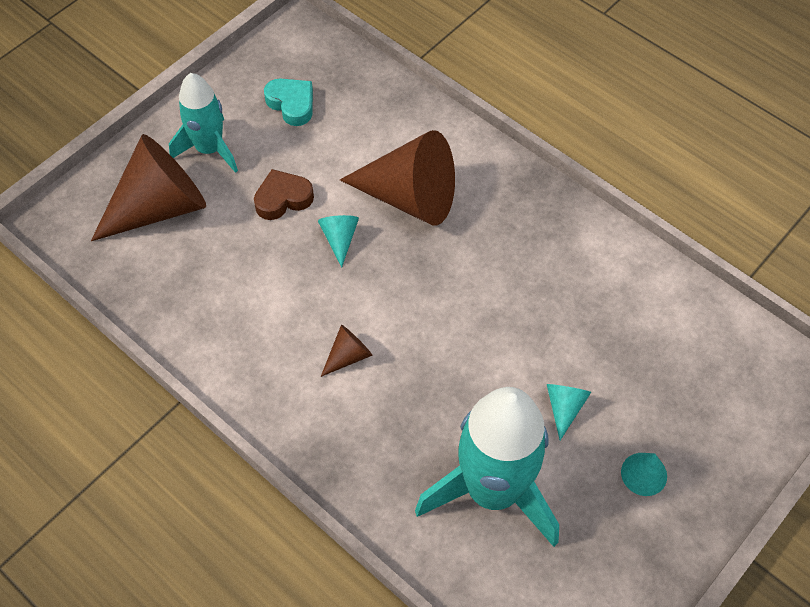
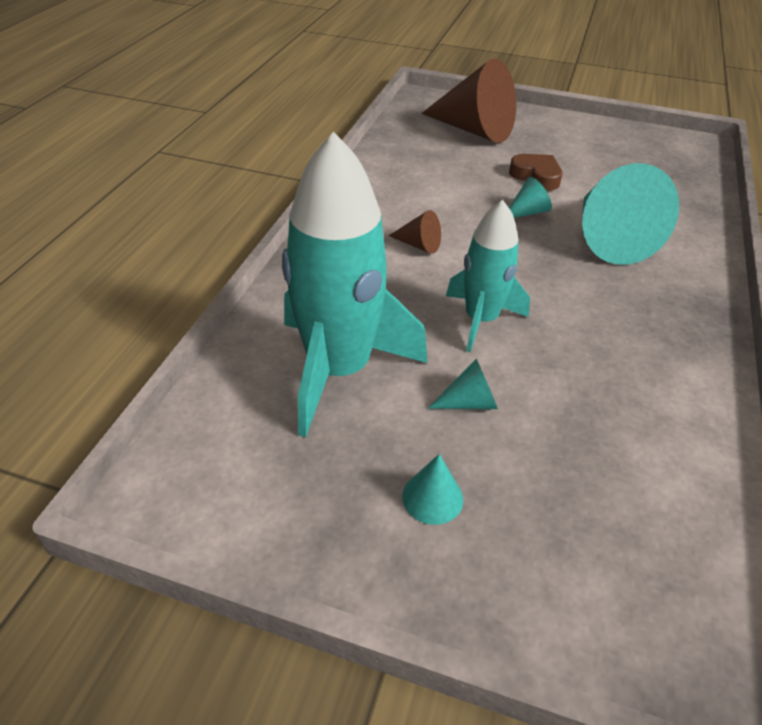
camera: 65 degrees right, 15 degrees down
(209, 149) = (544, 136): turquoise rocket -> turquoise rocket (481, 320)
(292, 104) = (627, 158): turquoise heart -> none
(410, 197) = (609, 238): brown cone -> turquoise cone

